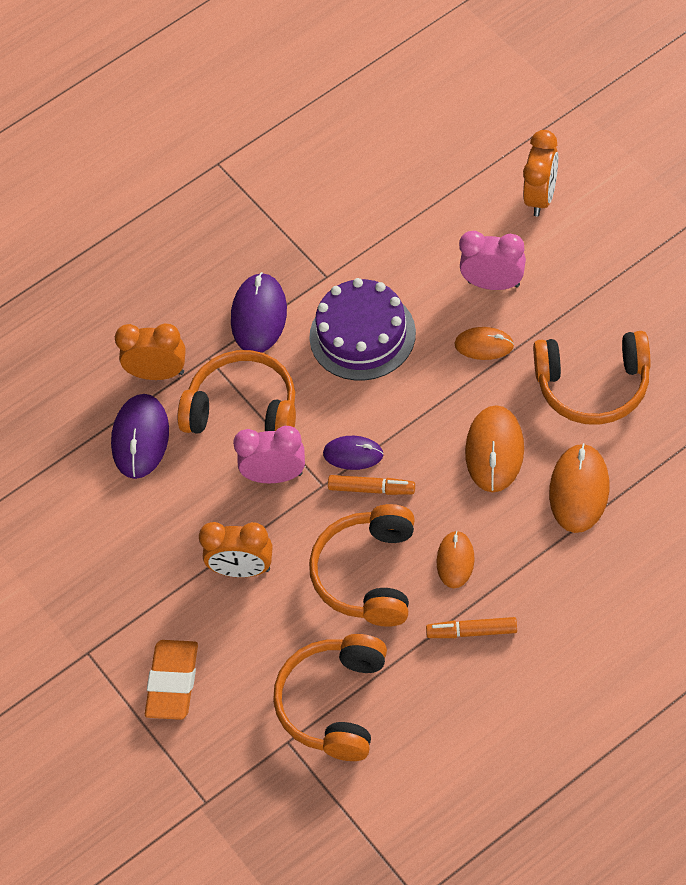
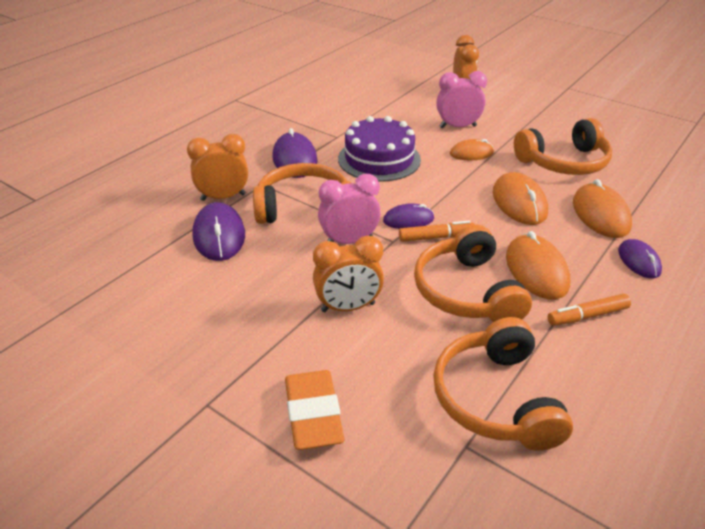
camera: 25 degrees left, 20 degrees down
(455, 561) = (536, 270): orange mouse -> orange mouse, size x1.60
(574, 571) = (639, 261): none -> purple mouse

